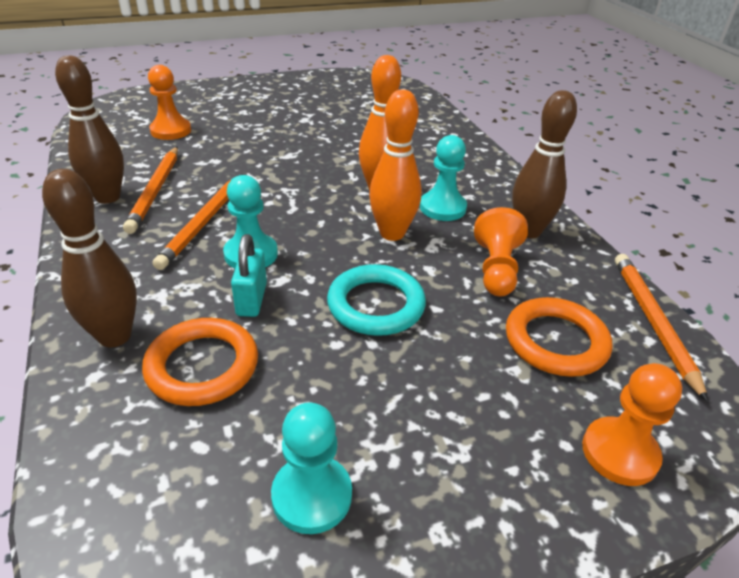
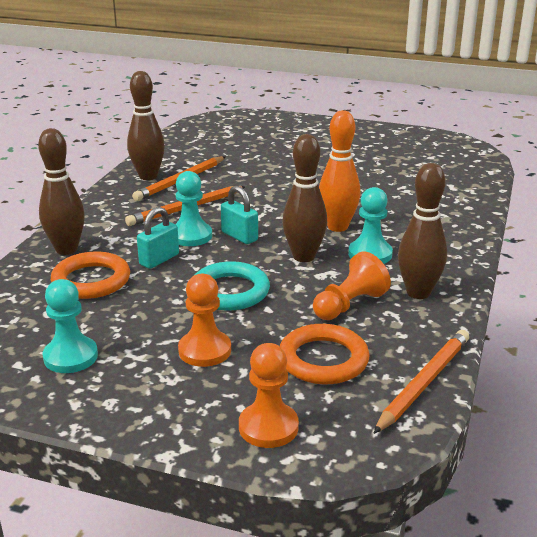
camera: 40 degrees right, 10 degrees down
(171, 131) = (238, 145): orange pawn -> orange pawn (205, 350)
(302, 235) = (239, 236): none -> turquoise padlock
(392, 233) = (303, 257): orange bowling pin -> brown bowling pin

